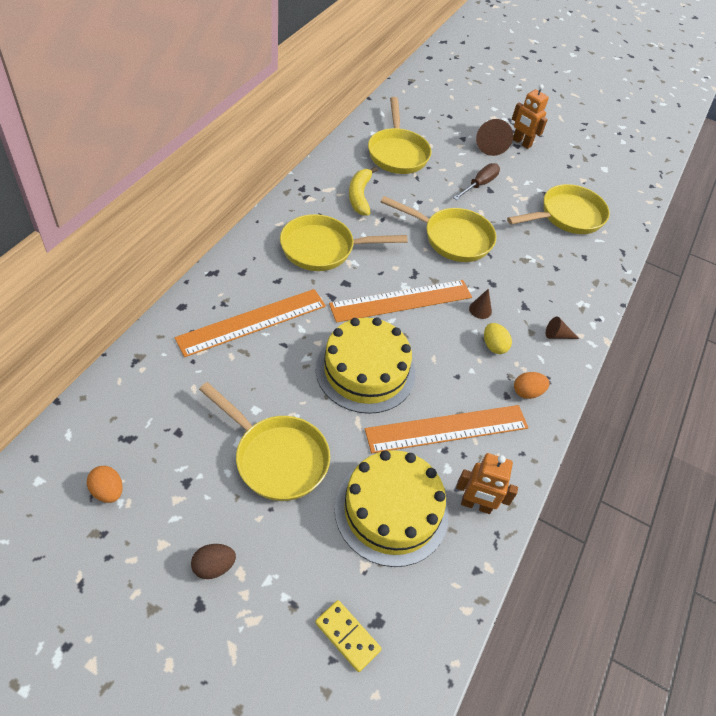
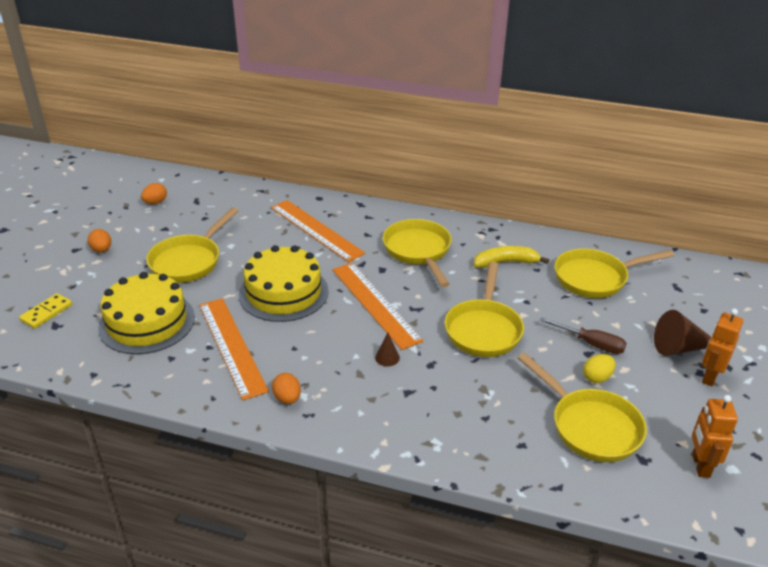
camera: 85 degrees right, 15 degrees down
(214, 566) = (102, 250): brown egg -> orange egg
(476, 505) = (154, 370): orange robot -> orange robot (700, 465)
(494, 346) = (341, 370): yellow egg -> yellow egg (597, 377)
(557, 335) = (375, 420): brown cone -> none

